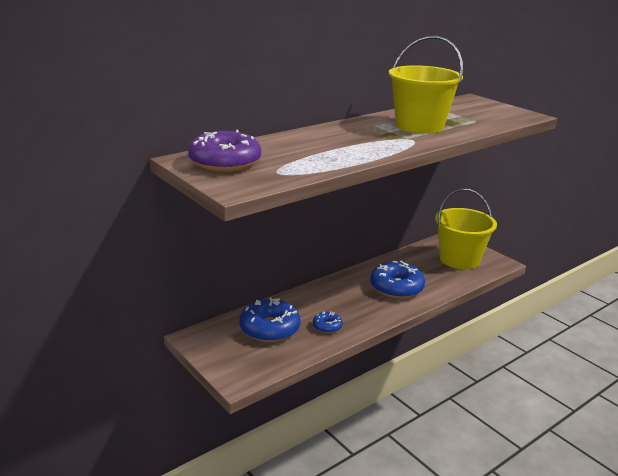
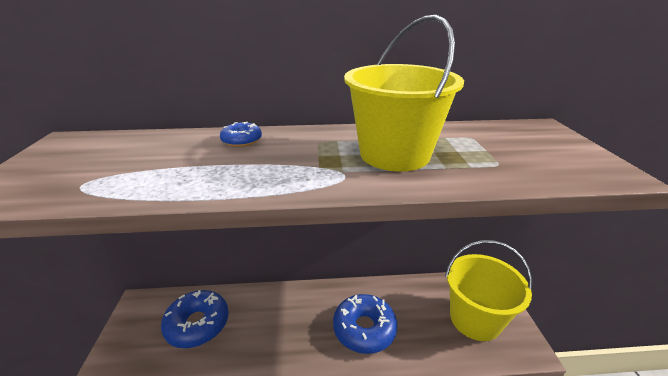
camera: 35 degrees right, 5 degrees up
(225, 162) = (80, 154): purple donut -> none
(327, 326) = (244, 350): blue donut -> blue donut (242, 140)

